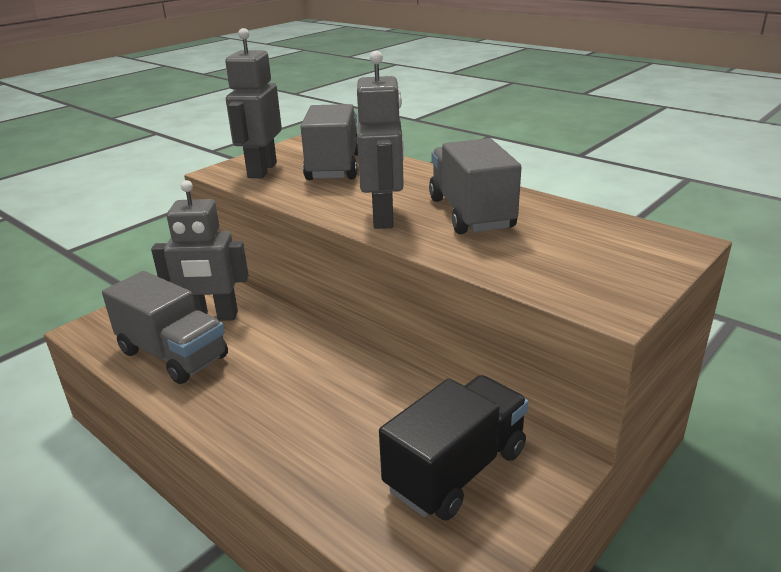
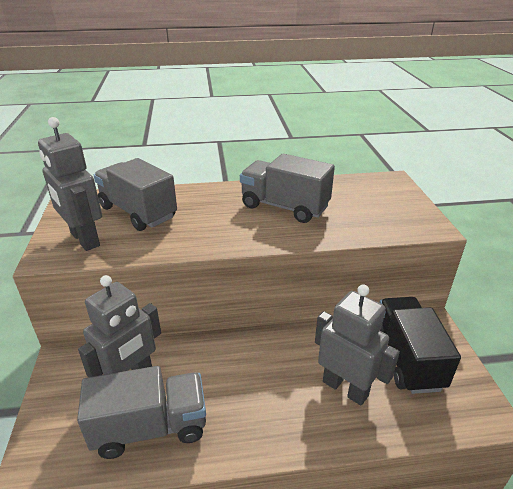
camera: 50 degrees left, 5 degrees up
(384, 217) = (245, 233): grey robot -> grey robot (345, 388)

